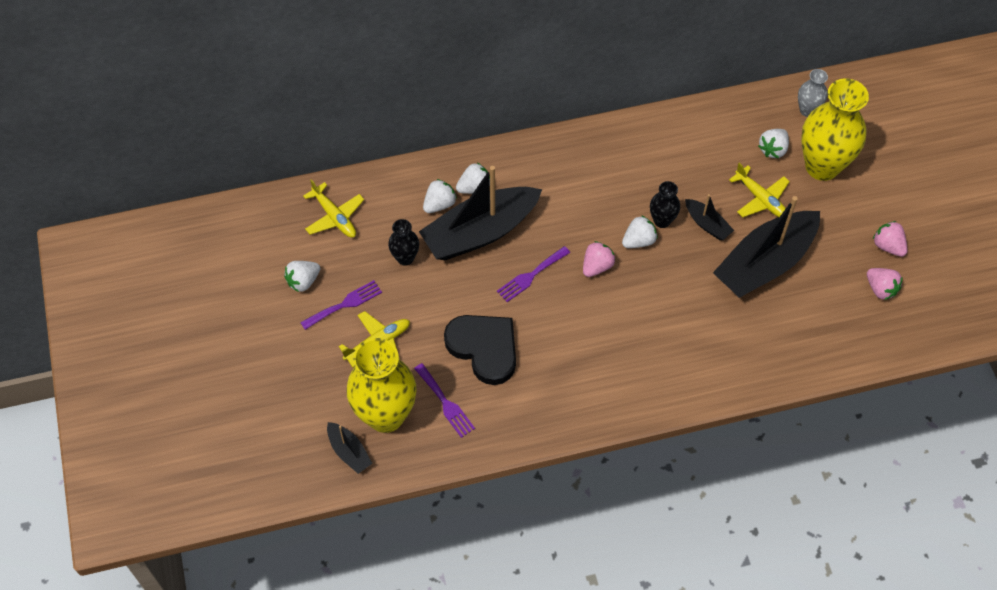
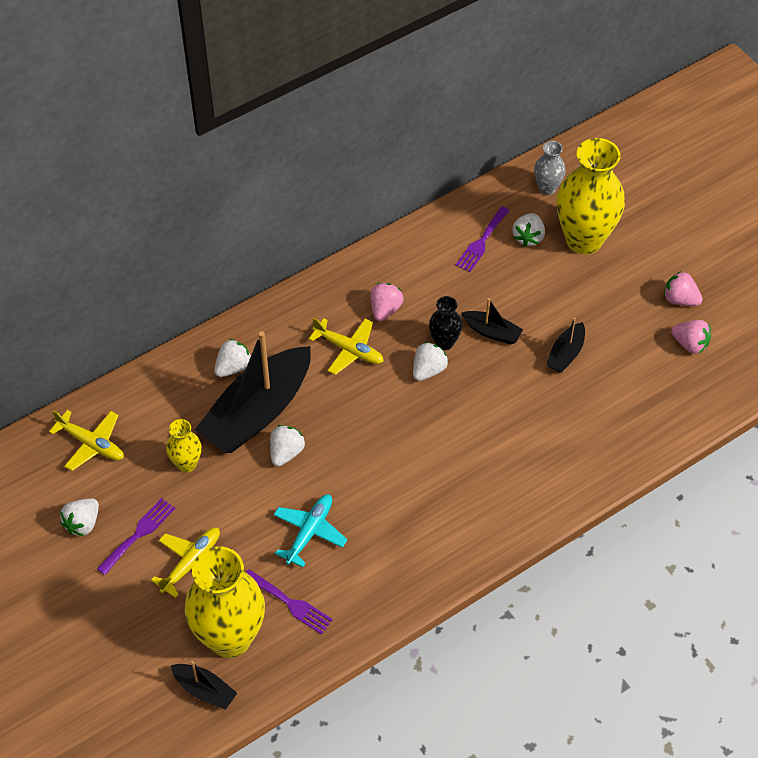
camera: 20 degrees left, 5 degrees down
(405, 258) = (187, 464): black vase -> yellow vase
(439, 204) = (202, 396): white strawberry -> white strawberry (286, 452)
(484, 348) = (309, 532): black heart -> turquoise plane
(531, 276) = (330, 440): purple fork -> purple fork (481, 242)
(597, 266) = (395, 409): pink strawberry -> pink strawberry (385, 309)
(761, 199) = (536, 290): yellow plane -> yellow plane (349, 350)
(765, 263) = (566, 354): black boat -> black boat, size x0.45

